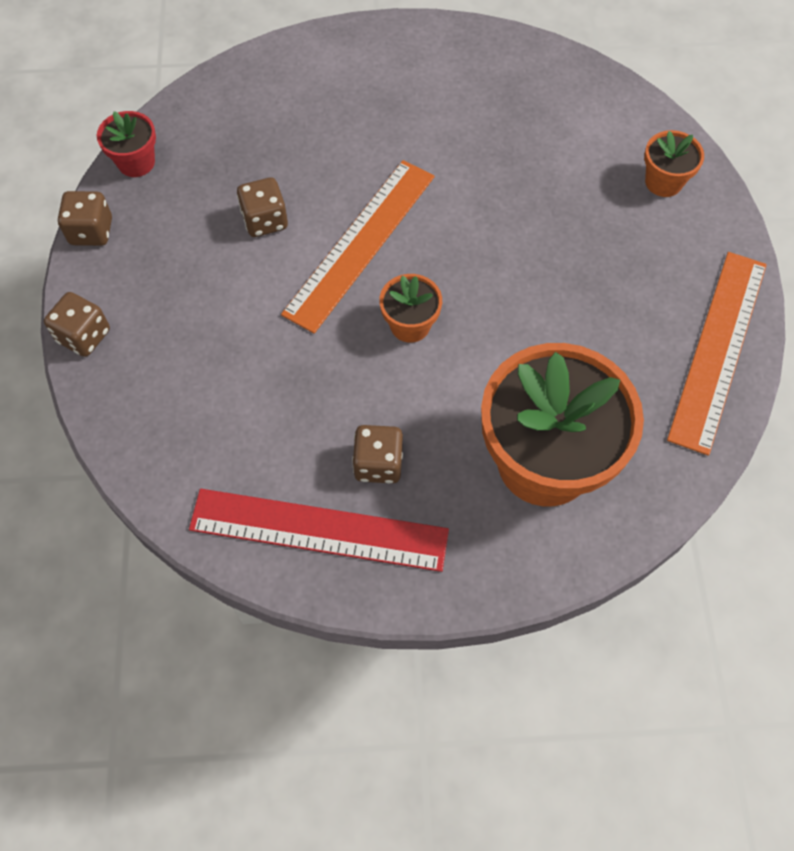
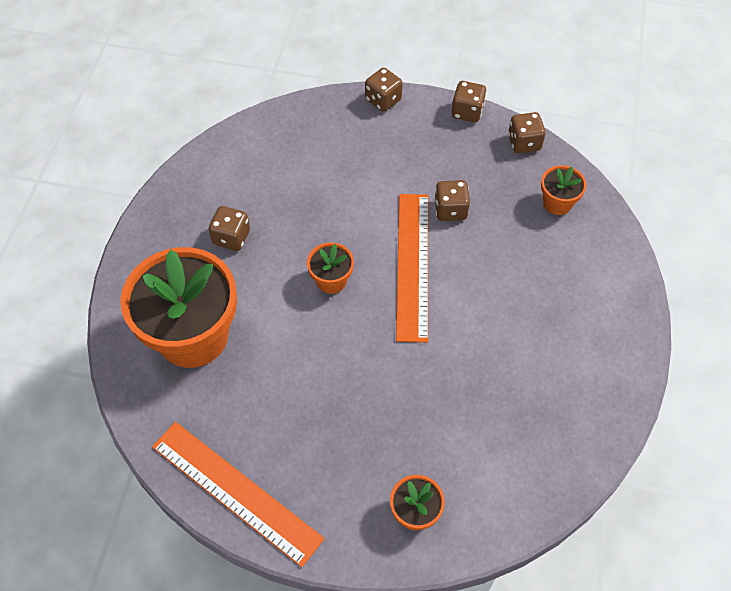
camera: 105 degrees right, 5 degrees down
(136, 162) = (524, 143): red flower pot -> brown dice
(227, 117) = (557, 203): none -> orange flower pot
(319, 530) = (200, 197): red ruler -> none
(360, 243) = (413, 265): orange ruler -> orange ruler turned 45 degrees clockwise

